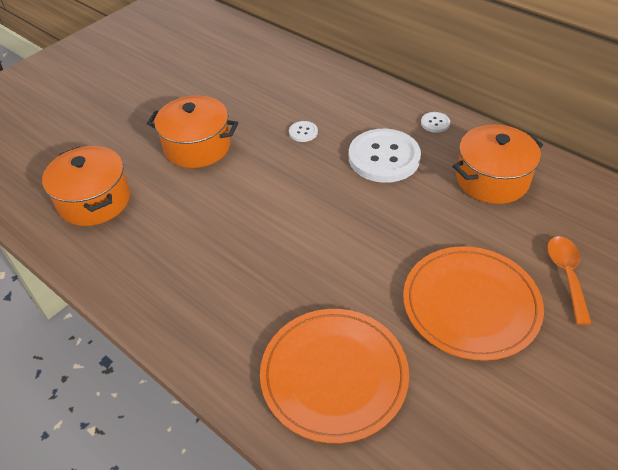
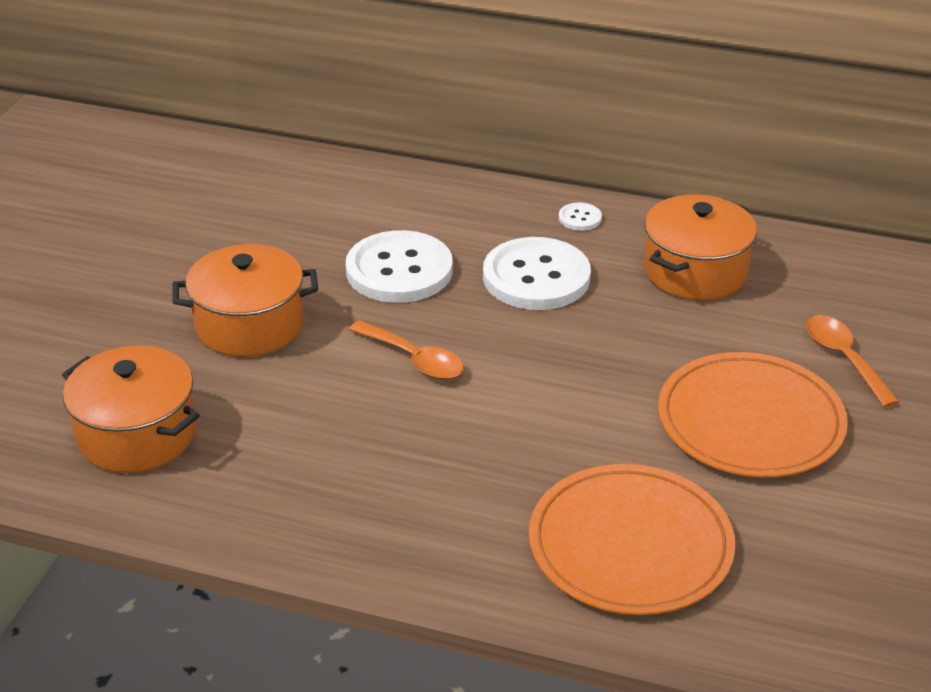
camera: 25 degrees left, 10 degrees down
(276, 195) = (414, 359): none -> orange spoon
(303, 132) = (399, 270): white button -> white button, size x2.36

